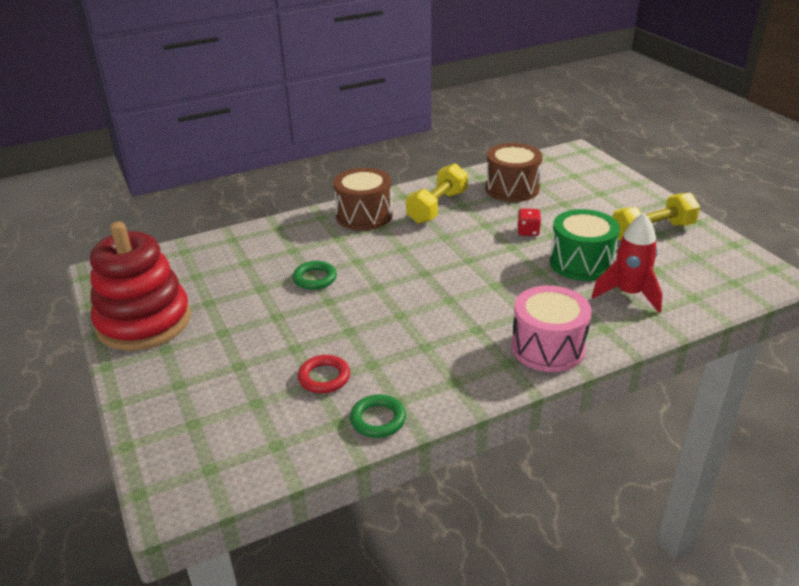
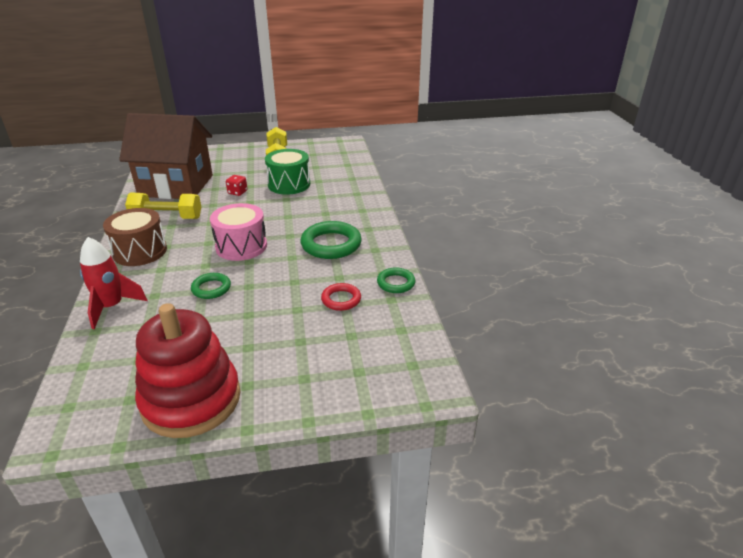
camera: 75 degrees left, 0 degrees up
(437, 207) = (167, 218): yellow dumbbell -> yellow dumbbell turned 45 degrees counterclockwise
(445, 339) = (331, 244): none -> green ring
(512, 188) = (176, 186): brown drum -> brown house
(548, 347) = (362, 213): pink drum -> pink drum (241, 246)
(629, 294) = (331, 179): red rocket -> red rocket (112, 307)

